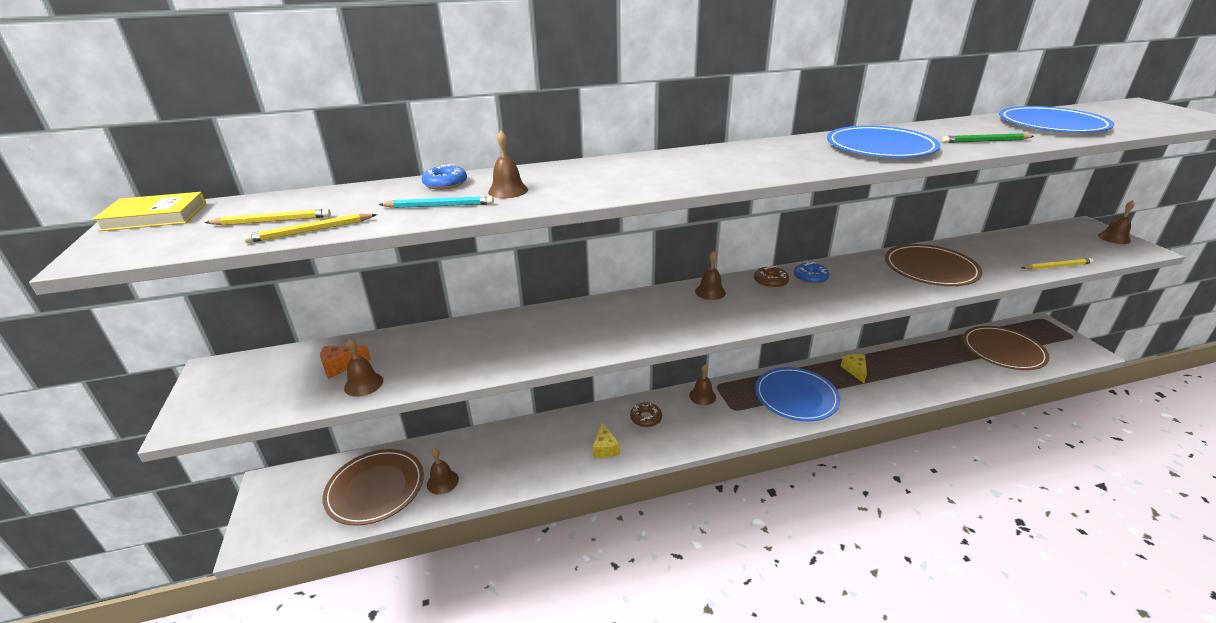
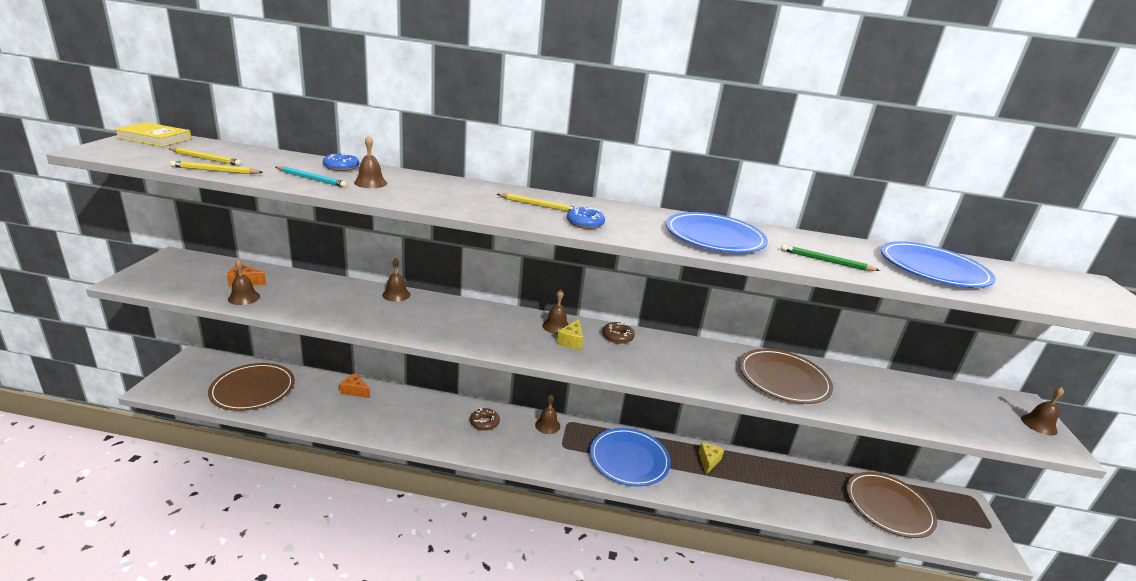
camera: 20 degrees right, 5 degrees down
(442, 482) = (298, 404): brown bell -> brown bell (396, 295)
(490, 442) = (355, 391): none -> orange cheese
(605, 448) = (431, 430): yellow cheese -> yellow cheese (571, 341)
(810, 277) = (657, 346): blue donut -> blue donut (585, 223)
(1057, 266) = (926, 424): yellow pencil -> yellow pencil (538, 205)

